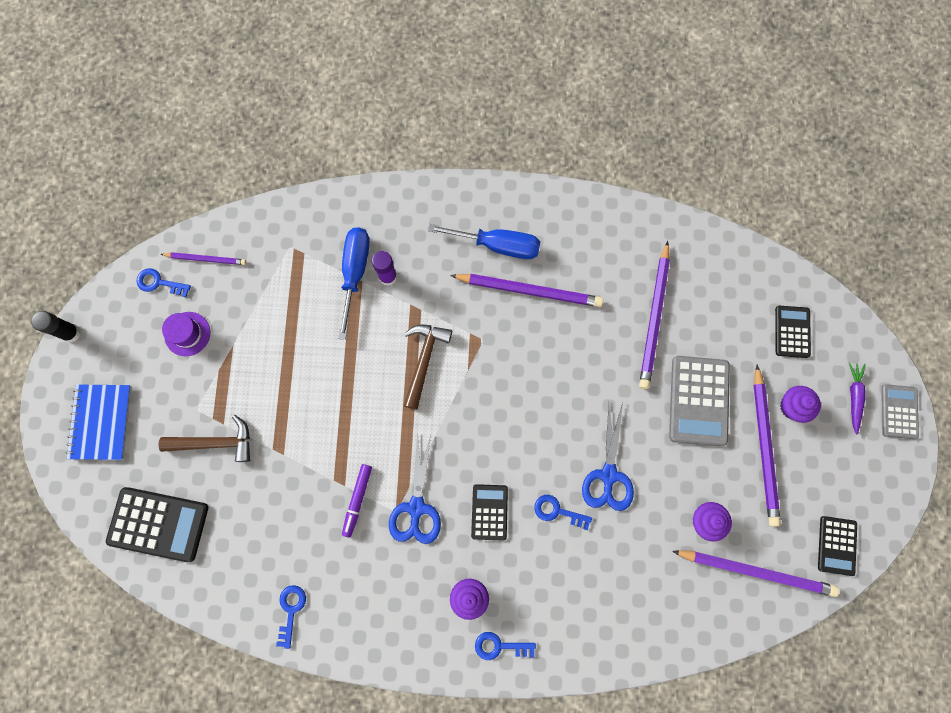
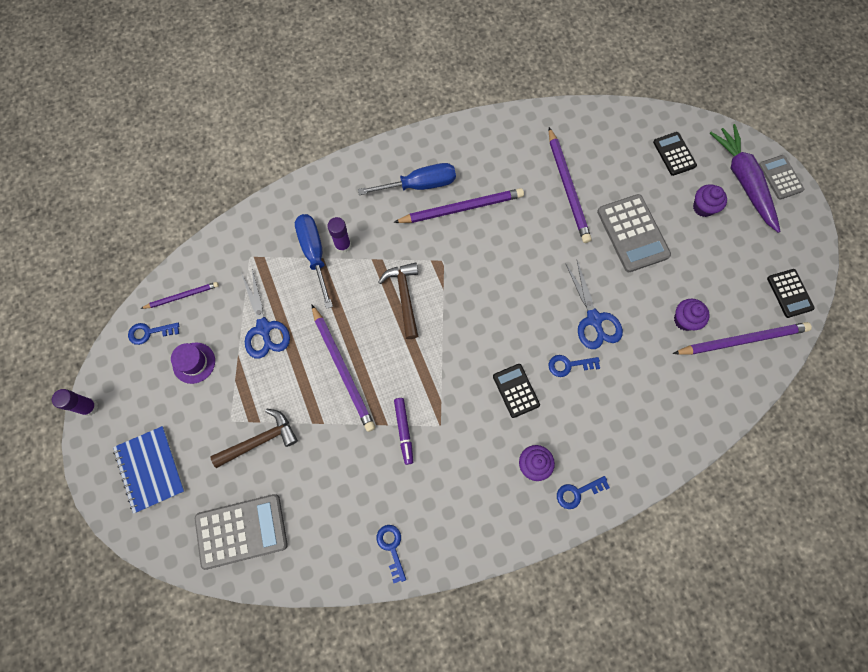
camera: 25 degrees left, 5 degrees down
(71, 333) = (89, 407): black glue stick -> purple glue stick
(158, 524) = (241, 531): black calculator -> grey calculator
(416, 507) = (455, 414): blue scissors -> blue scissors (264, 328)
(764, 447) = (699, 246): purple pencil -> purple pencil (343, 369)
(854, 397) = (743, 181): purple carrot -> purple carrot, size x2.04

